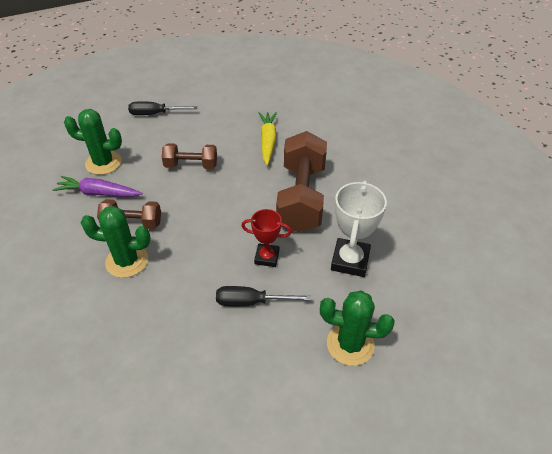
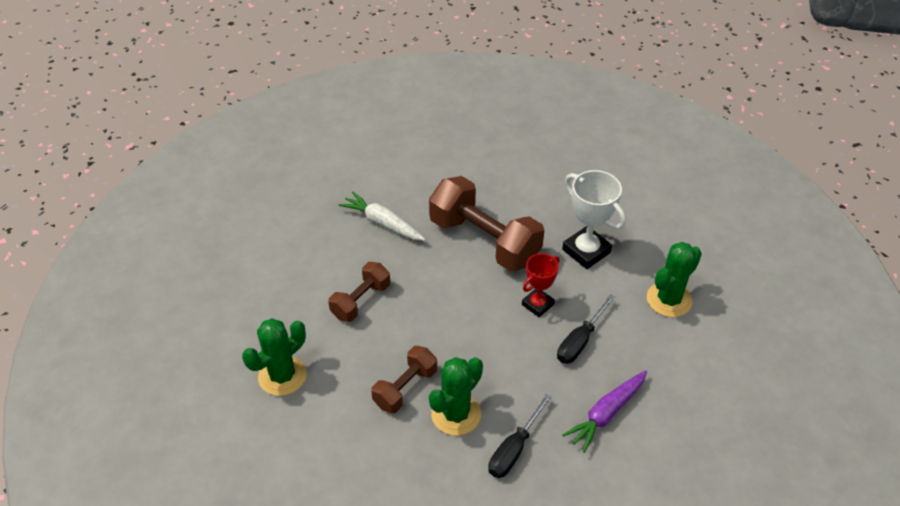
camera: 55 degrees left, 0 degrees up
(98, 193) = (331, 400): purple carrot -> purple carrot (606, 414)
(155, 114) = (239, 292): black screwdriver -> black screwdriver (514, 449)
(268, 141) = (382, 223): yellow carrot -> white carrot

